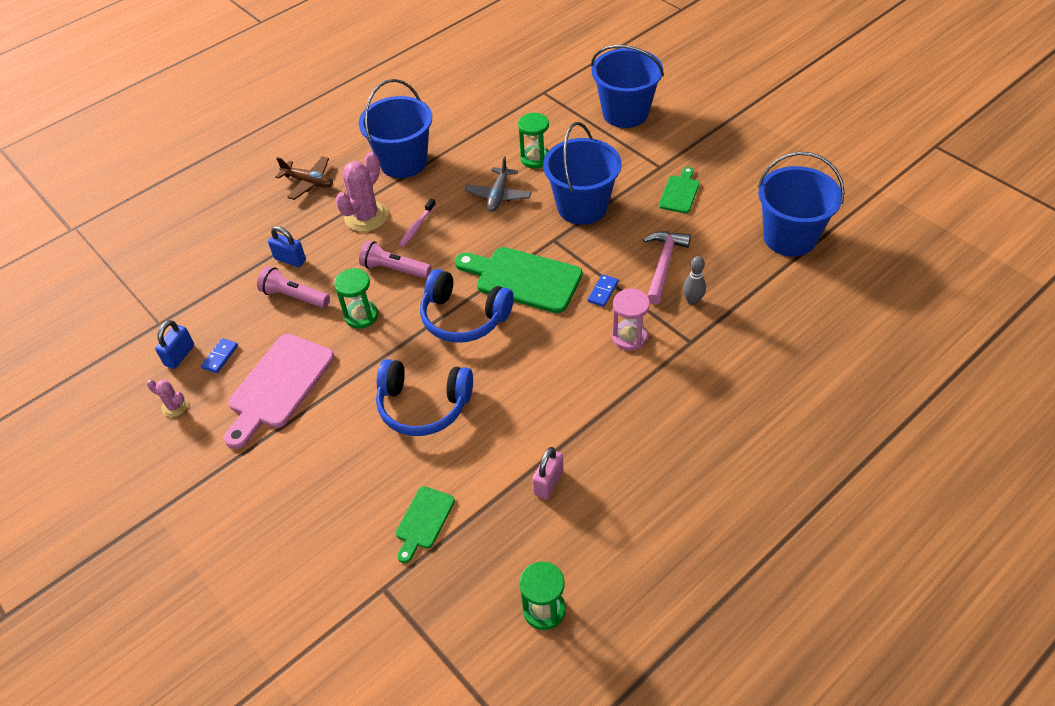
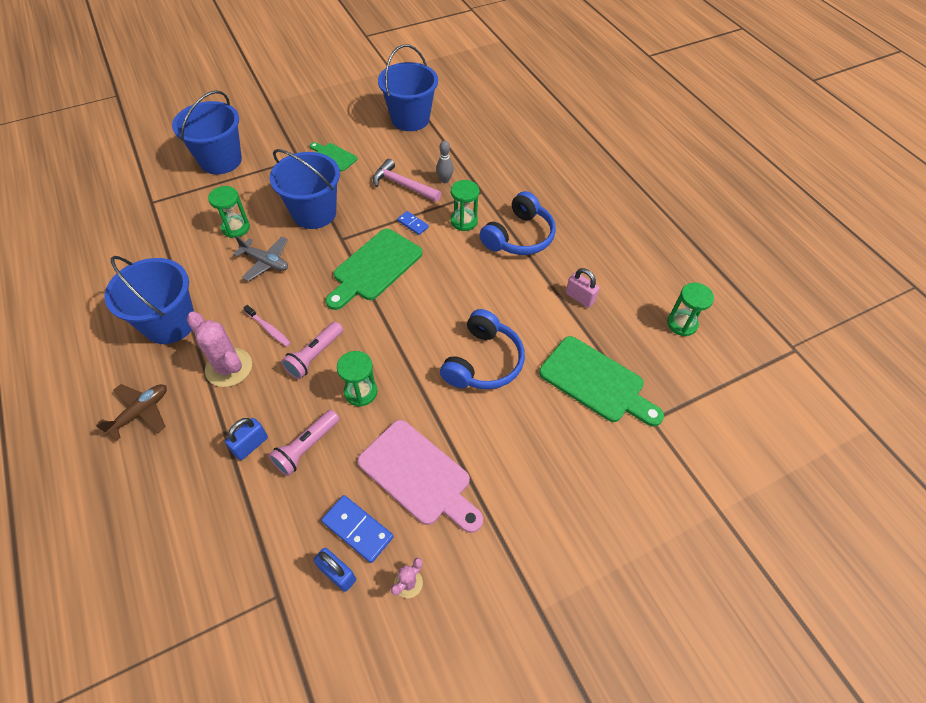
camera: 80 degrees left, 5 degrees up
(220, 357) = (358, 529): blue domino -> blue domino, size x1.62
(423, 521) = (596, 382): green cutting board -> green cutting board, size x1.85
(464, 317) = (398, 315): blue headphones -> blue headphones (519, 236)
(629, 337) = (464, 221): pink hourglass -> green hourglass

